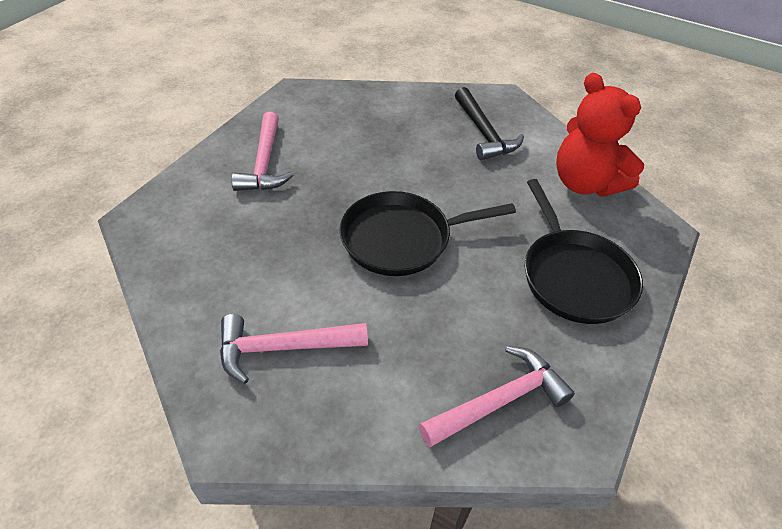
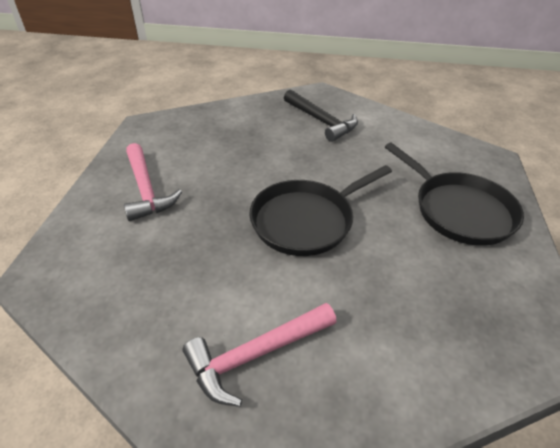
camera: 20 degrees left, 5 degrees down
(499, 401) = (472, 333): pink hammer -> none
(585, 183) = (419, 139): red teddy bear -> none

